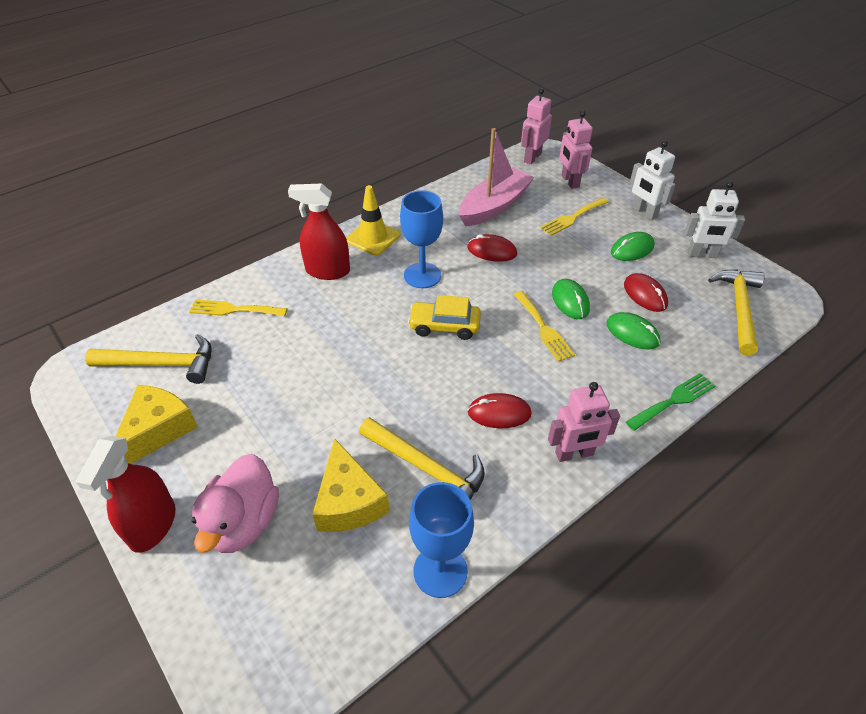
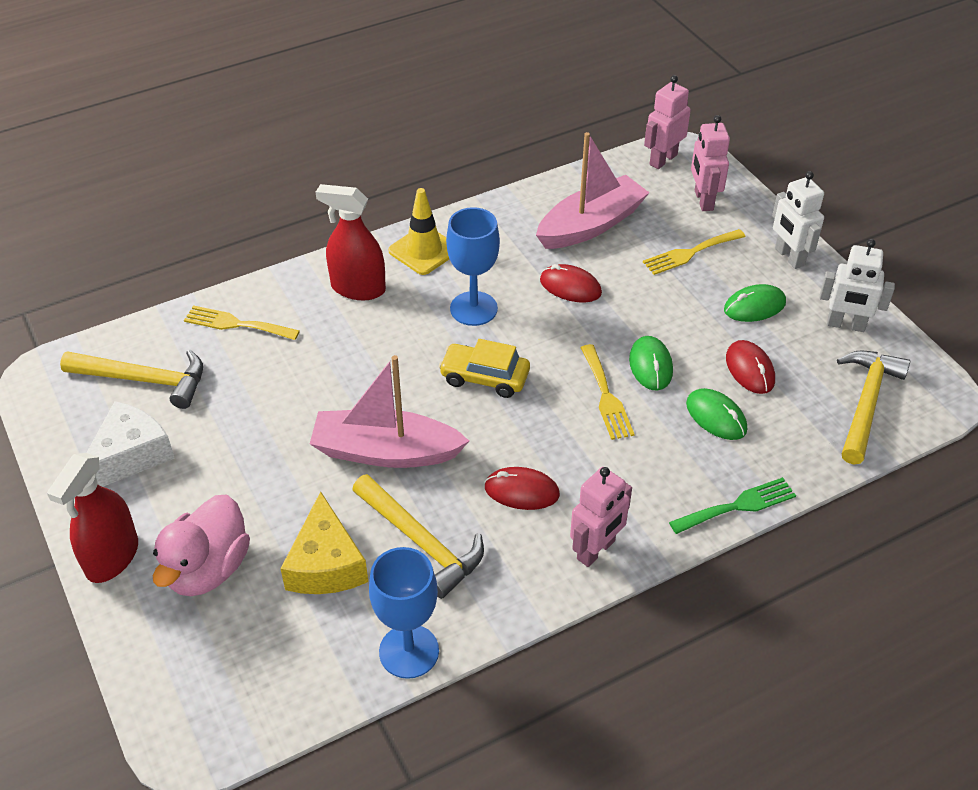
camera: 10 degrees right, 0 degrees up
(157, 430) = (130, 455): yellow cheese -> white cheese
(379, 396) = (386, 452): none -> pink boat
(574, 454) = (596, 550): pink robot -> pink robot turned 45 degrees counterclockwise

